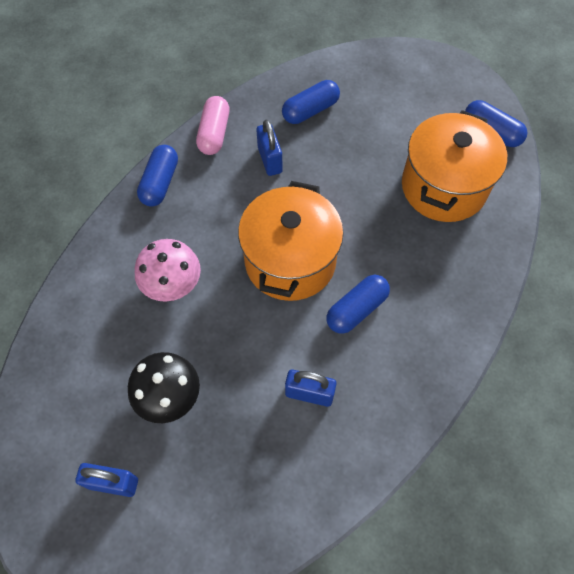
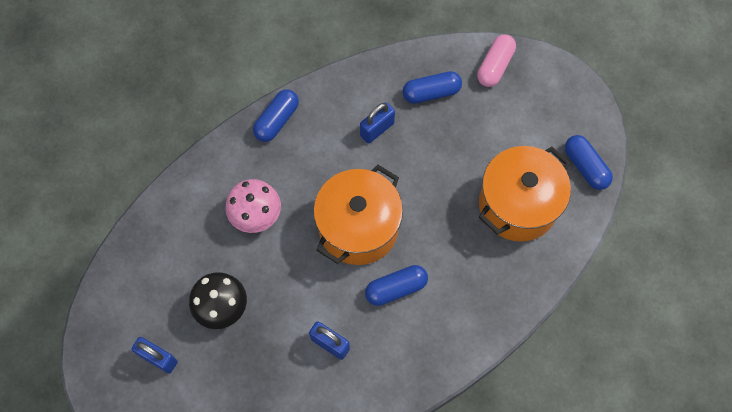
camera: 20 degrees right, 5 degrees up
(214, 133) = (339, 88): pink capsule -> pink capsule (495, 66)
(270, 160) = (377, 129): blue padlock -> blue padlock turned 45 degrees clockwise

